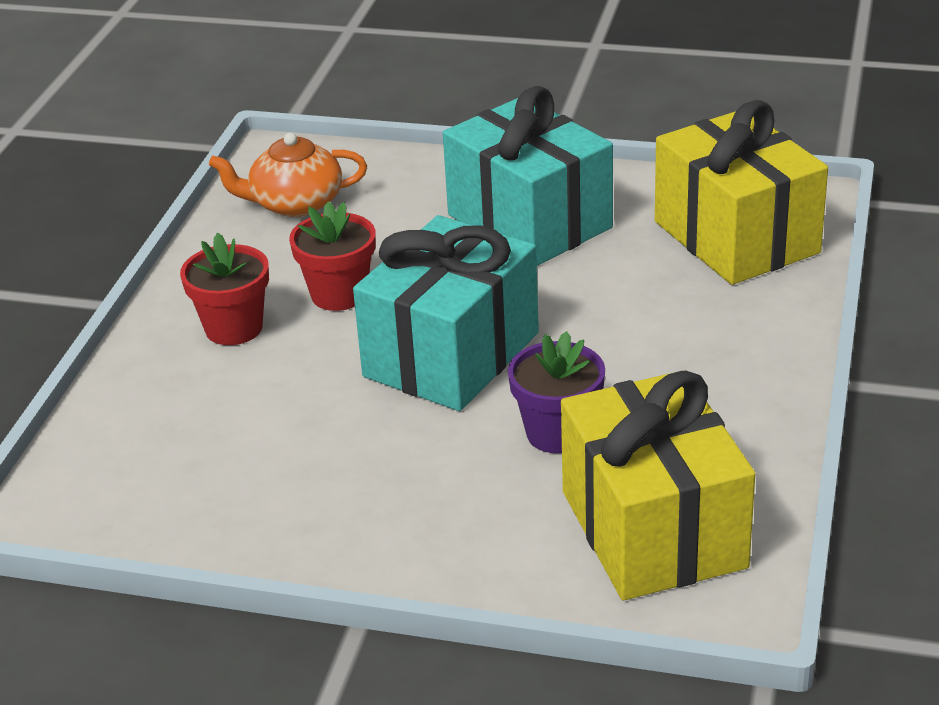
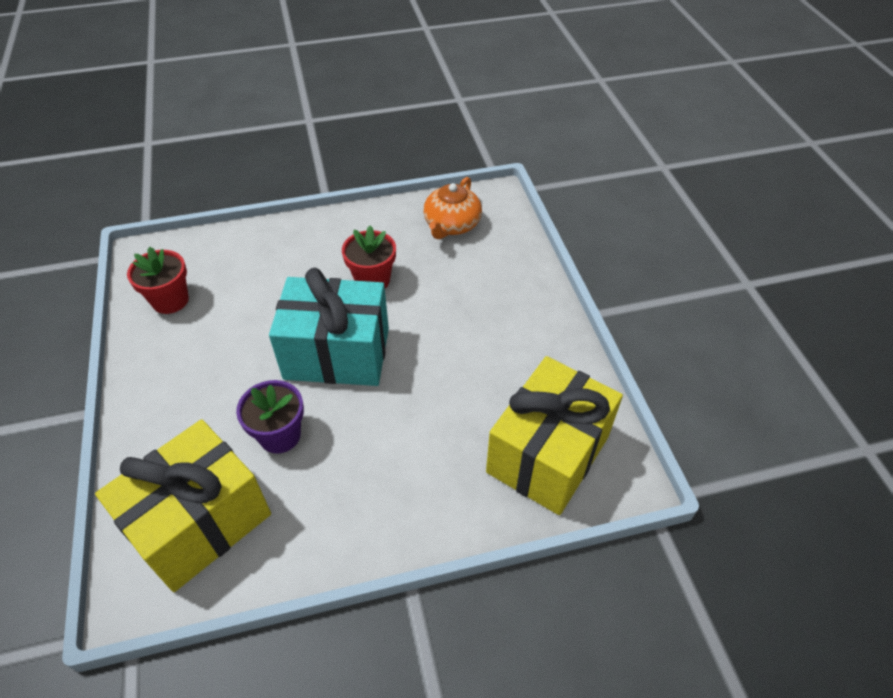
camera: 60 degrees right, 15 degrees up
(234, 328) = (320, 253): red flower pot -> red flower pot (170, 300)
(295, 203) = (451, 225): orange teapot -> orange teapot turned 120 degrees counterclockwise
(529, 221) = (497, 334): turquoise gift -> none

